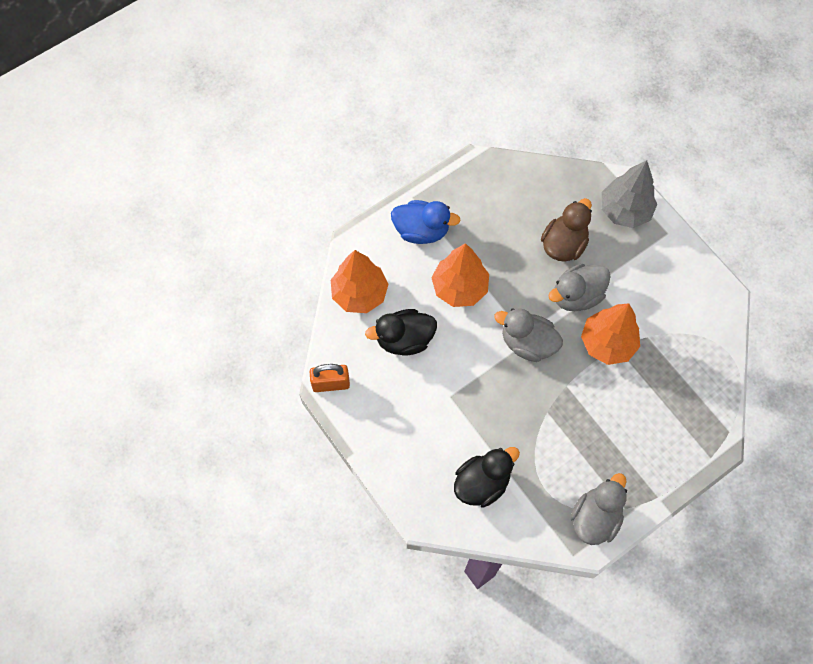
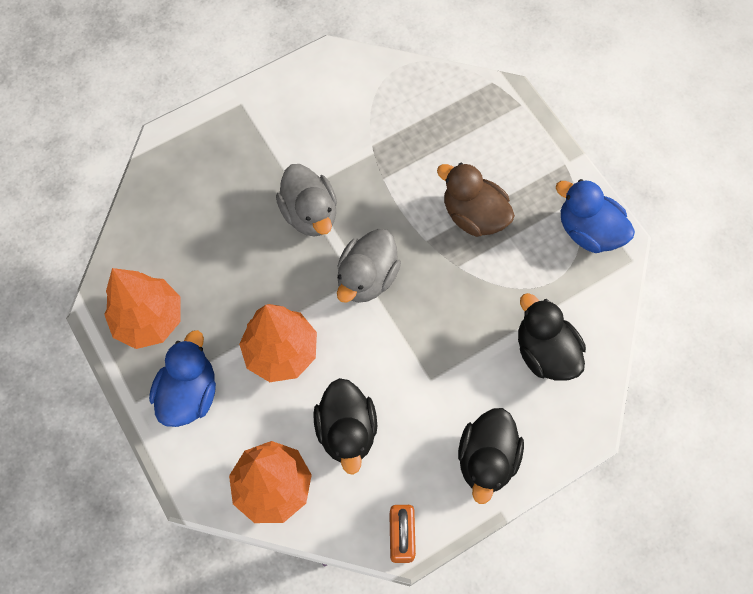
camera: 85 degrees left, 0 degrees up
(392, 441) = (486, 459): none -> black duck
(564, 244) = (238, 219): brown duck -> brown duck (473, 215)
(595, 517) = (588, 231): grey duck -> blue duck
(607, 343) = (376, 188): orange tree -> orange tree (149, 320)
(624, 211) = (203, 144): grey tree -> none

